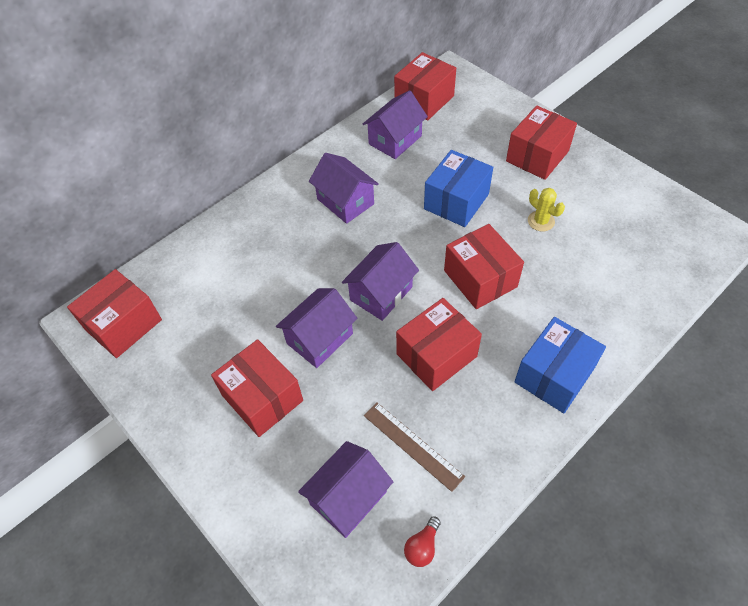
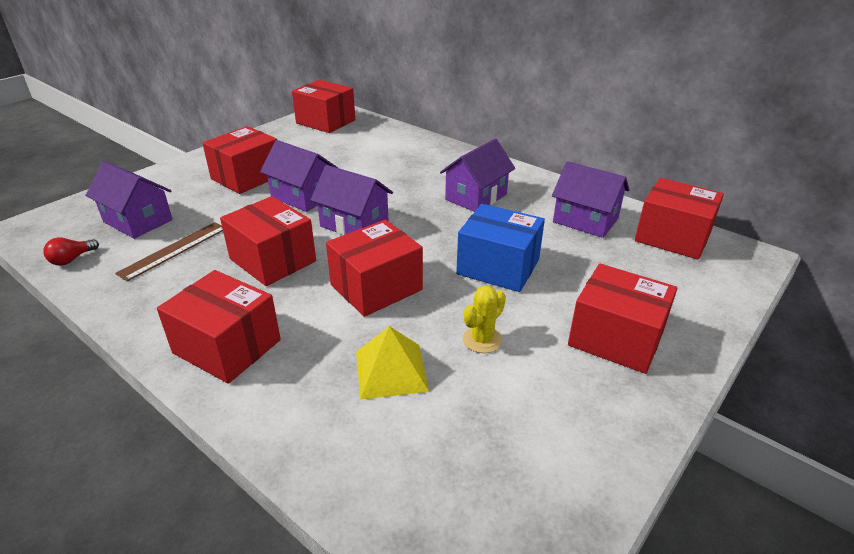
camera: 80 degrees right, 20 degrees down
(422, 547) = (72, 259): red light bulb -> red light bulb turned 75 degrees counterclockwise
(554, 375) = (227, 346): blue box -> red box
(574, 272) = (391, 371): none -> yellow pyramid

